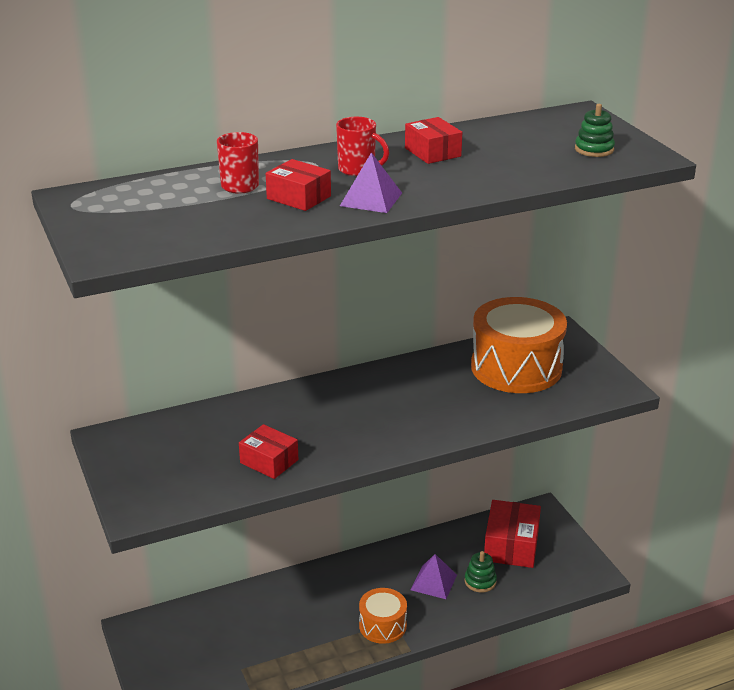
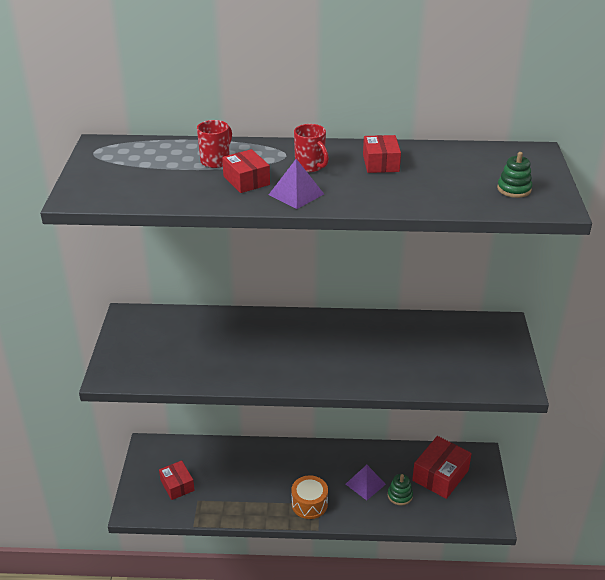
camera: 25 degrees right, 5 degrees up
(269, 461) = (217, 366): red box -> red box (177, 485)
(516, 367) = (448, 344): orange drum -> none

